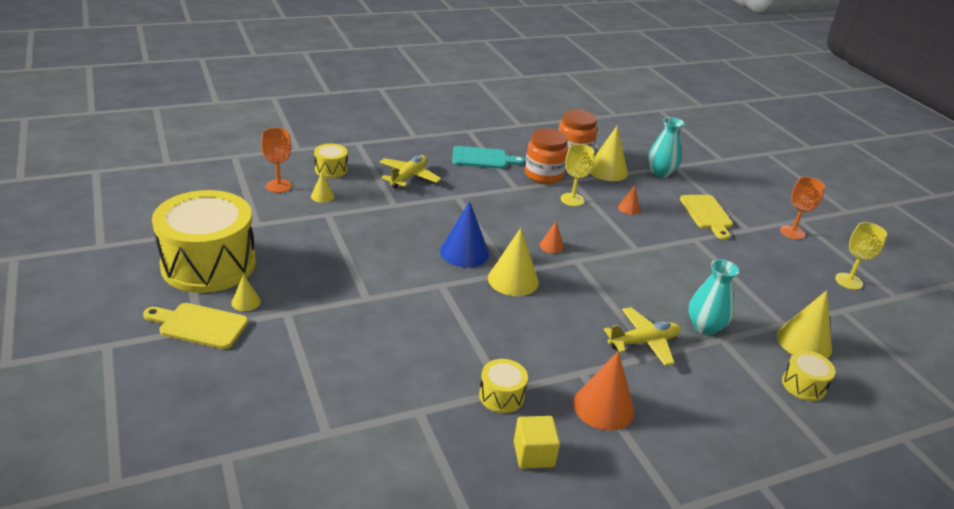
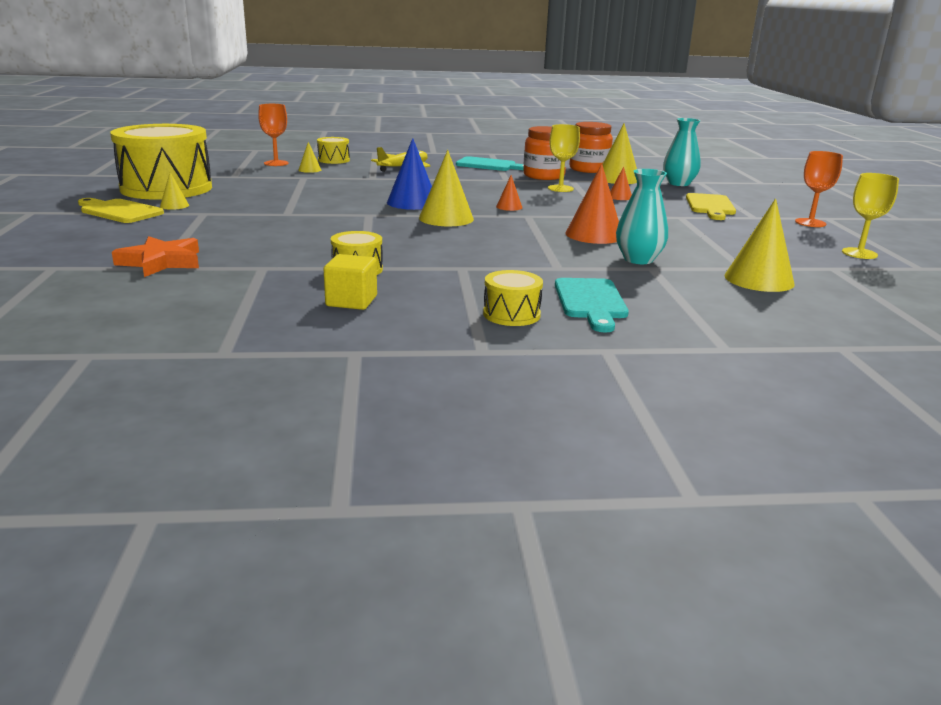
camera: 20 degrees right, 10 degrees down
(321, 422) = (161, 262): none -> orange star
(603, 407) = (463, 287): orange cone -> orange cone (594, 235)
(643, 342) = (553, 260): yellow plane -> none
(710, 409) = (590, 302): none -> turquoise cutting board
(803, 385) = (731, 302): yellow drum -> yellow drum (511, 314)

